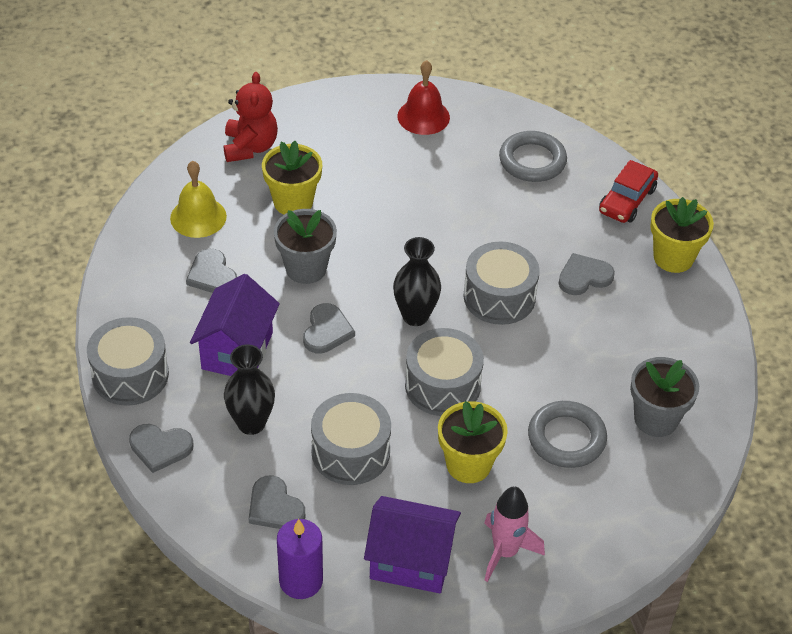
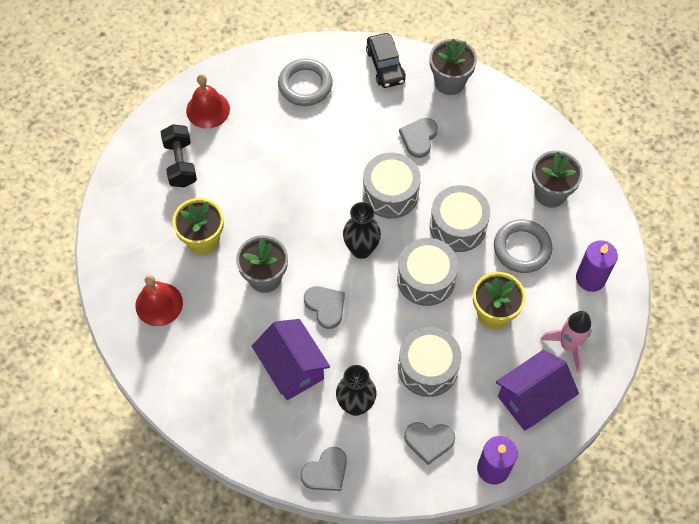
camera: 45 degrees left, 15 degrees up
(130, 375) = (251, 445): grey drum -> grey drum (458, 226)
(198, 217) = (159, 304): yellow bell -> red bell
(212, 275) = (216, 334): grey heart -> none
(250, 147) = (130, 226): red teddy bear -> none
(349, 136) = (180, 163): none -> black dumbbell
(603, 519) = (590, 278): none -> purple candle
(627, 200) = (385, 66): red car -> black car
(673, 257) = (449, 82): yellow flower pot -> grey flower pot

